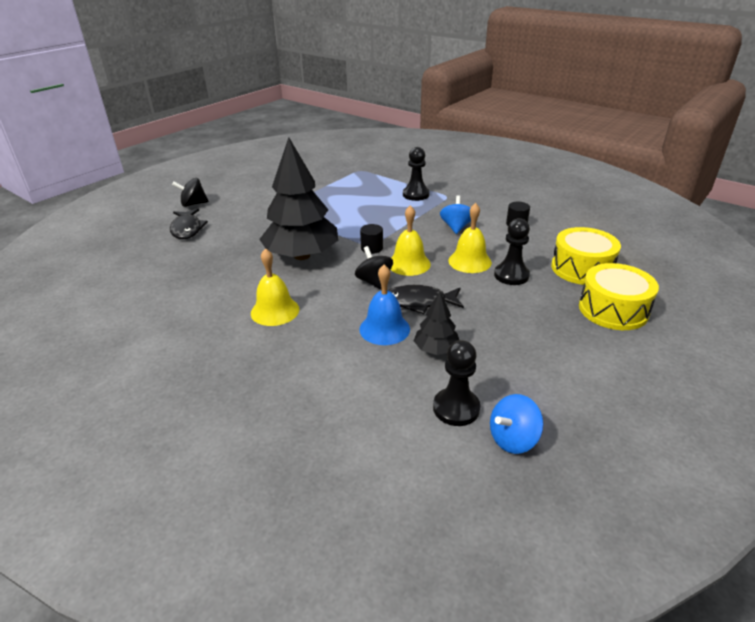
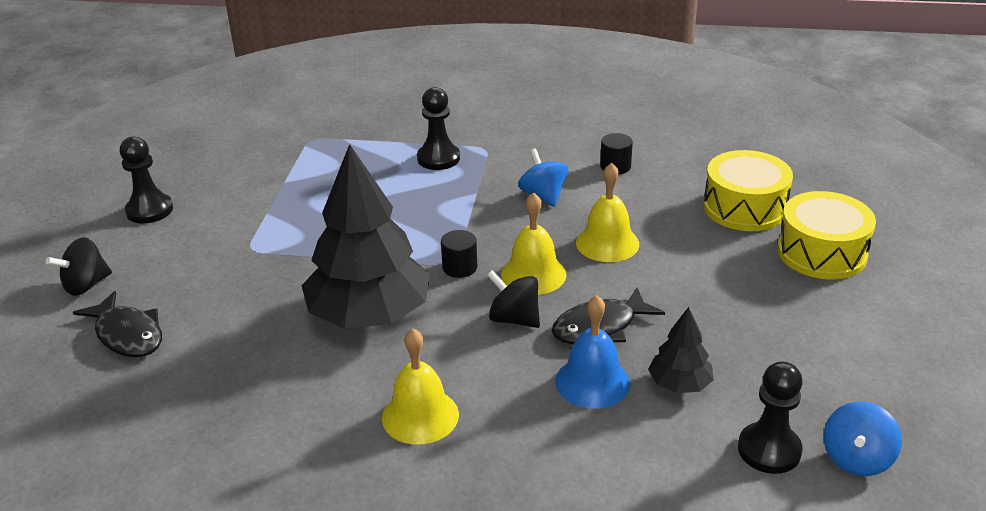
camera: 30 degrees left, 0 degrees up
(511, 275) = (674, 246): black pawn -> black pawn (149, 210)

